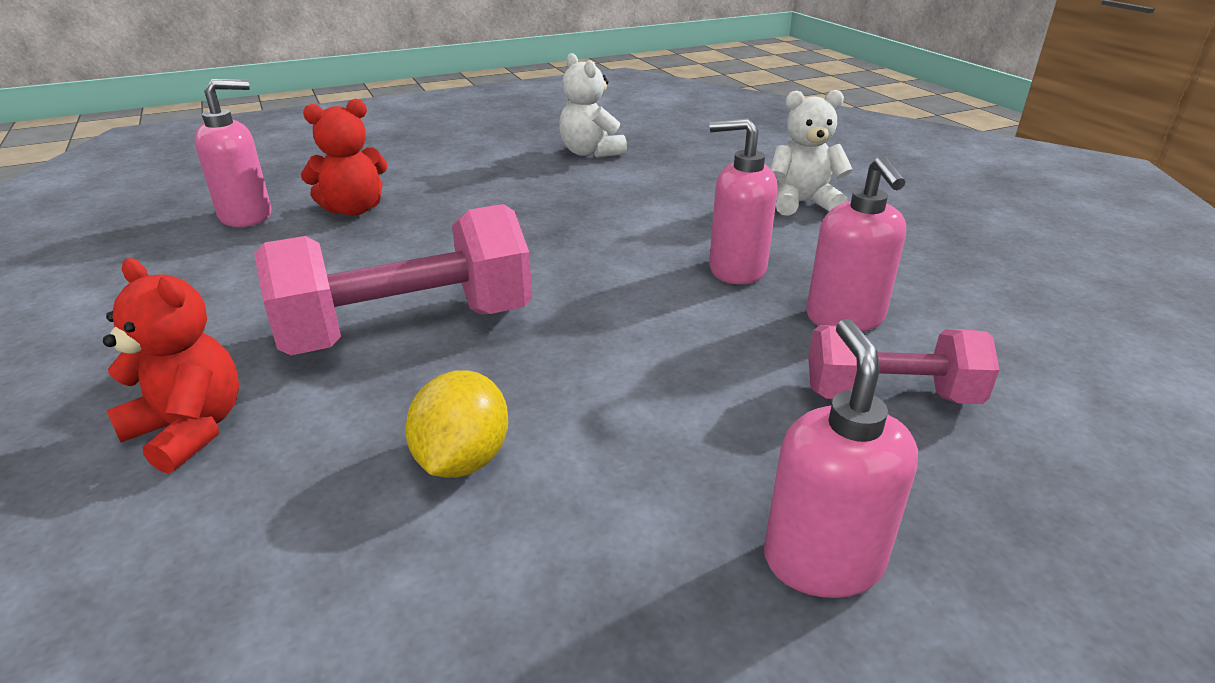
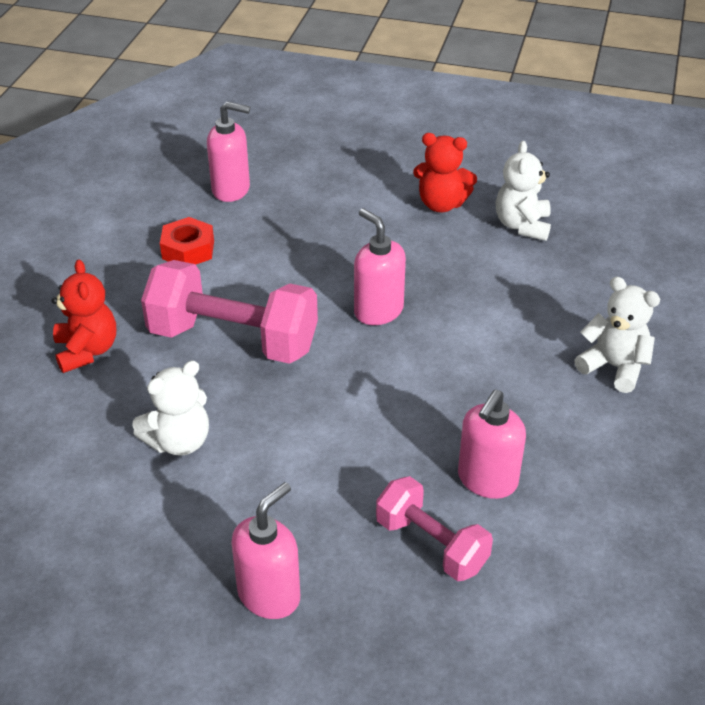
camera: 40 degrees right, 10 degrees up
(245, 277) = (188, 250): none -> red nut
(354, 209) = (297, 214): red teddy bear -> red teddy bear (441, 204)
(462, 460) = (179, 441): yellow lemon -> white teddy bear
(736, 269) = (473, 401): pink soap dispenser -> pink soap dispenser (378, 311)

